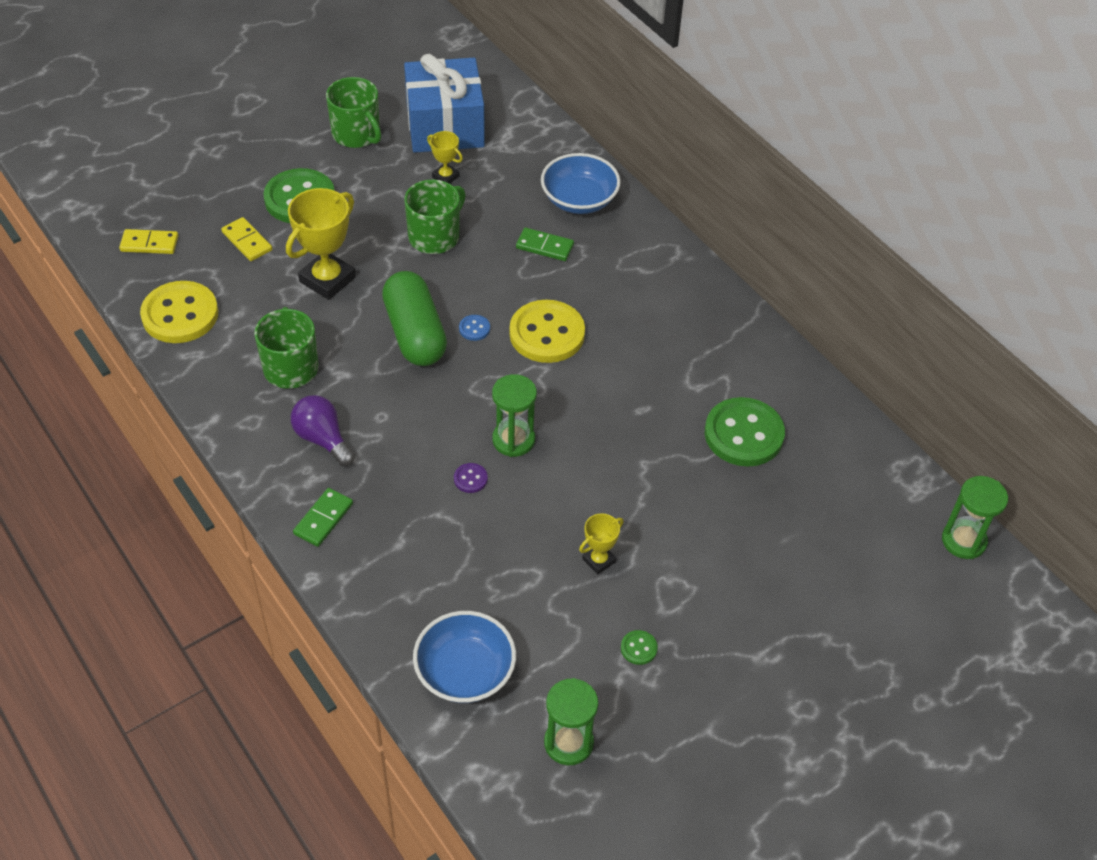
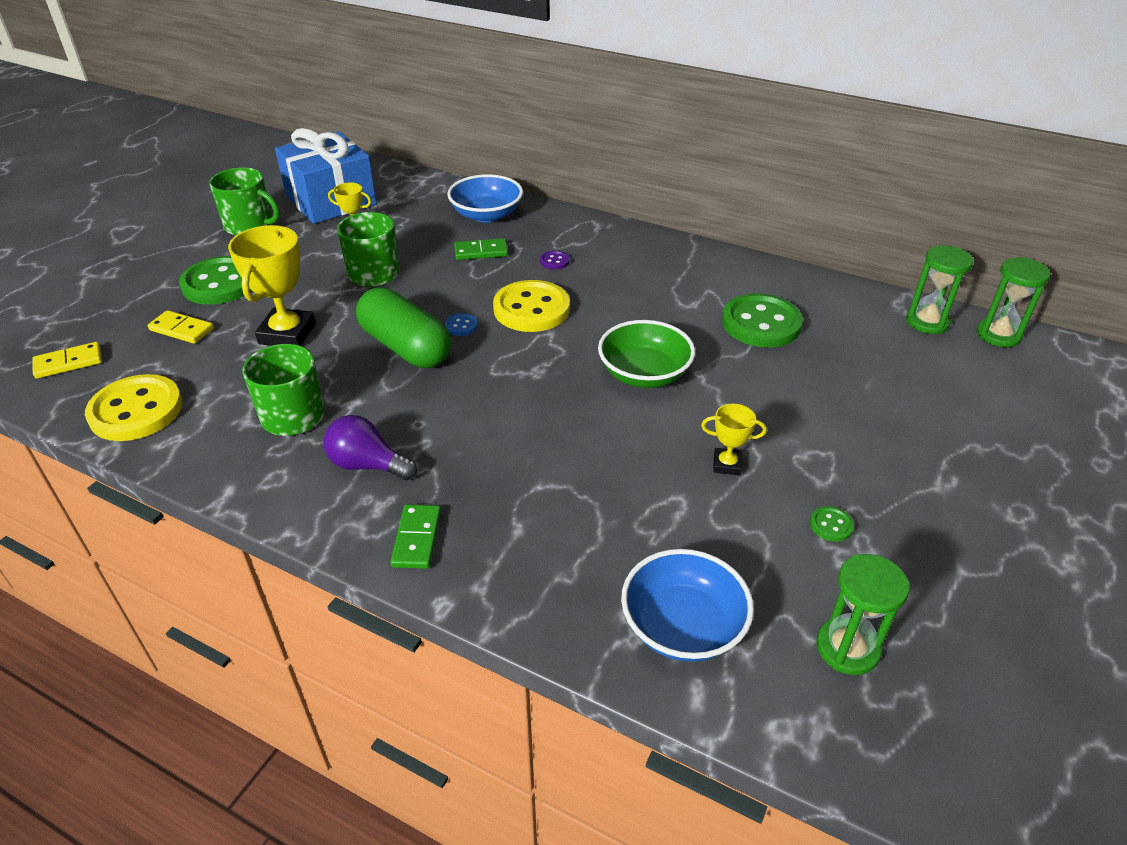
camera: 25 degrees left, 10 degrees down
(470, 479) = (548, 443): purple button -> purple button (554, 261)
(513, 440) = (565, 397): green hourglass -> green hourglass (927, 322)
(596, 444) = (644, 374): none -> green bowl
(599, 560) = (727, 464): yellow trophy -> yellow trophy turned 75 degrees clockwise

